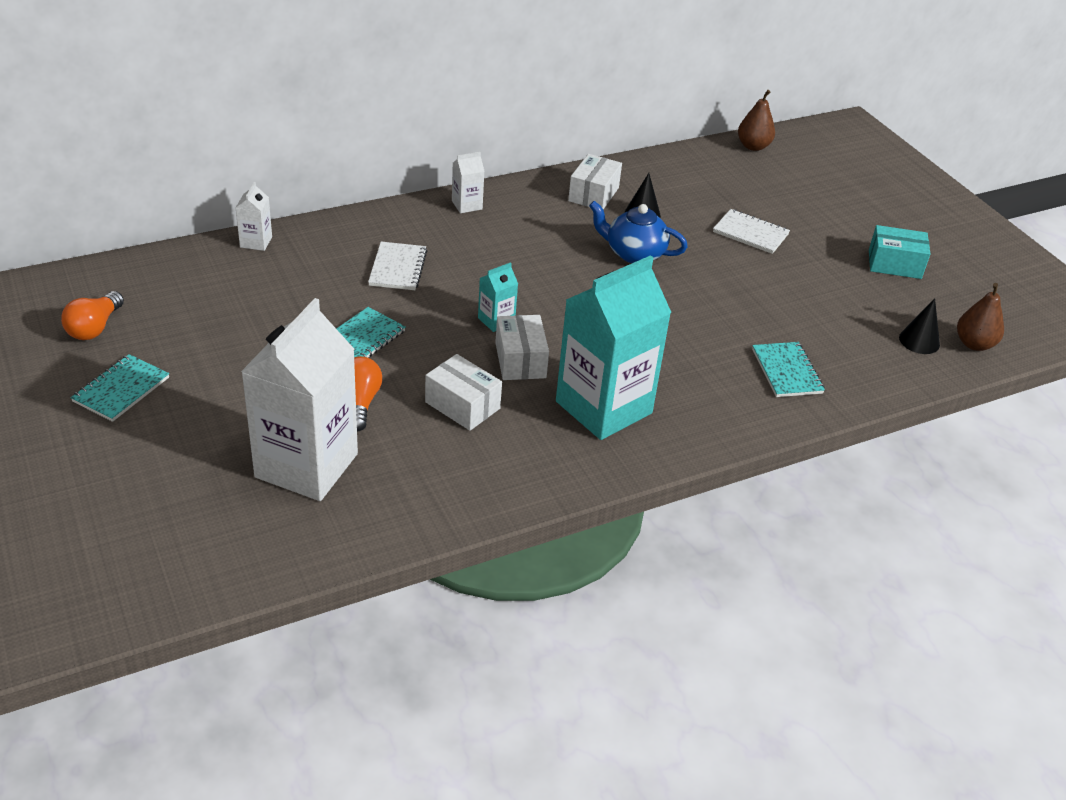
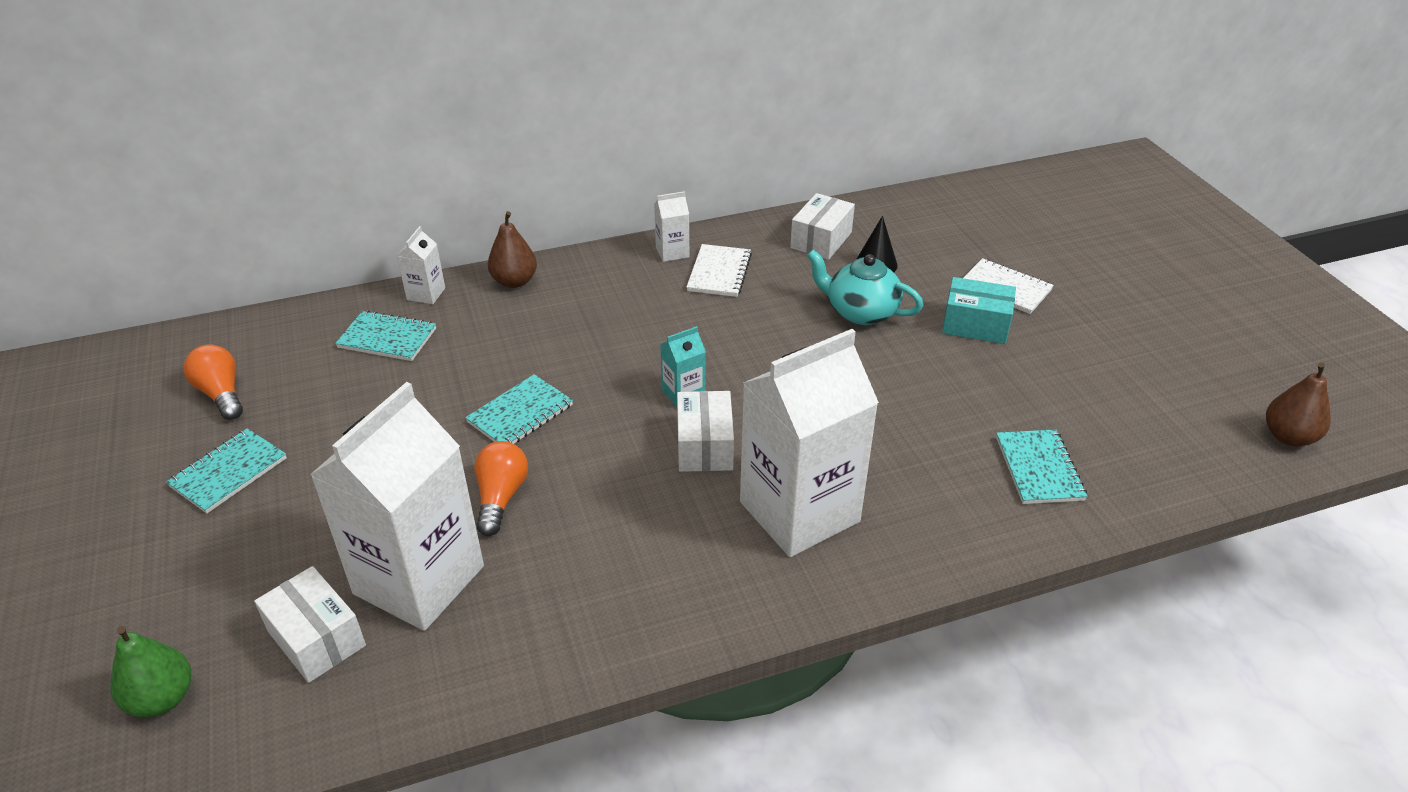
camera: 10 degrees right, 0 degrees up
(95, 328) = (221, 394): orange light bulb -> orange light bulb turned 120 degrees clockwise
(118, 556) = (162, 698): none -> green pear
(231, 279) = (387, 338): none -> turquoise notebook
(398, 268) = (579, 327): white notebook -> white notebook (719, 272)
(462, 405) = (624, 504): white box -> white box (316, 638)
(603, 407) = (799, 512): turquoise carton -> white carton
(634, 253) = (860, 312): blue teapot -> turquoise teapot
(753, 146) = (1015, 184): brown pear -> brown pear (514, 281)
(894, 264) = (1184, 329): turquoise box -> turquoise box (975, 325)
(919, 341) = (1215, 431): black cone -> none

